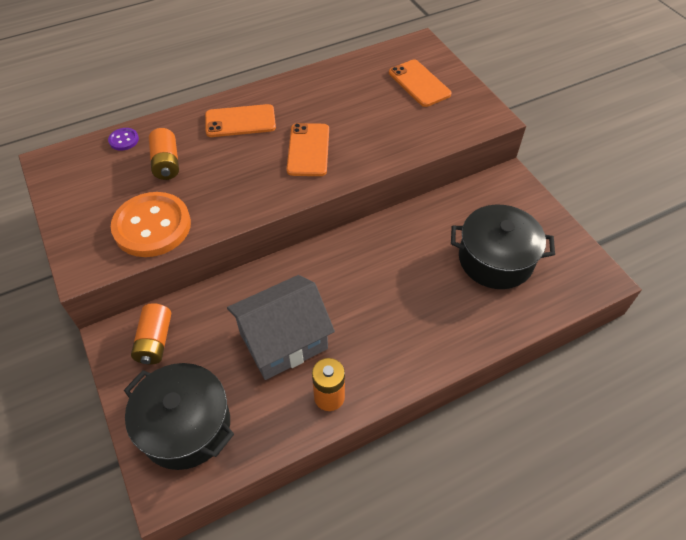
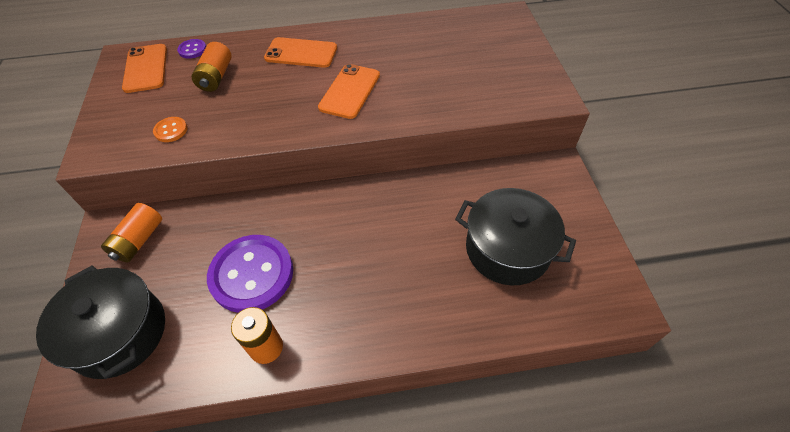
camera: 20 degrees right, 0 degrees up
(152, 226) = (171, 130): orange button -> orange button, size x0.43
(283, 341) = (252, 274): grey house -> purple button
(419, 83) = (491, 50): orange phone -> orange phone (146, 68)

